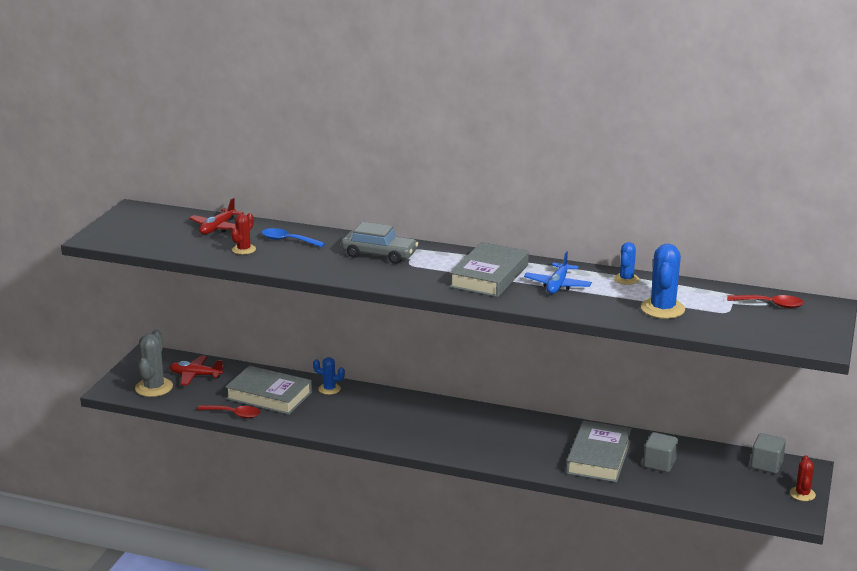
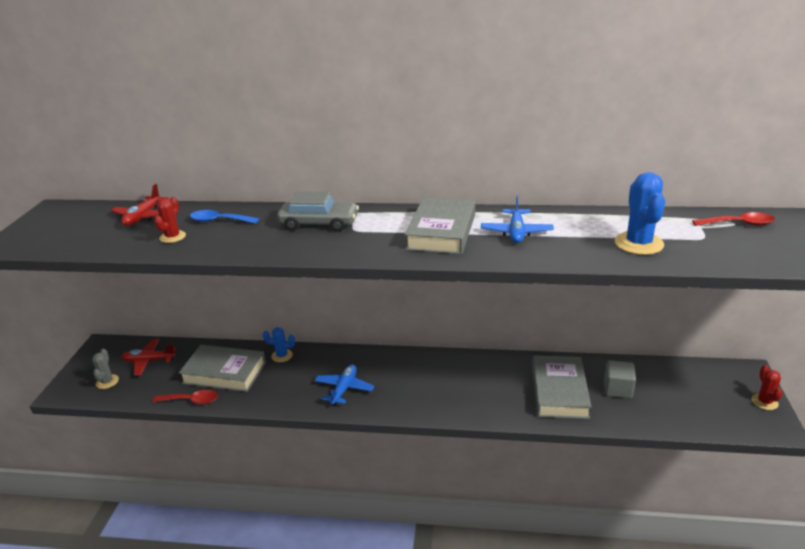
camera: 10 degrees left, 5 degrees up
(154, 387) = (107, 382): grey cactus -> grey cactus, size x0.59
(384, 425) = (344, 389): none -> blue plane
(626, 279) = (580, 216): blue cactus -> none
(766, 465) = (712, 374): grey cube -> none

